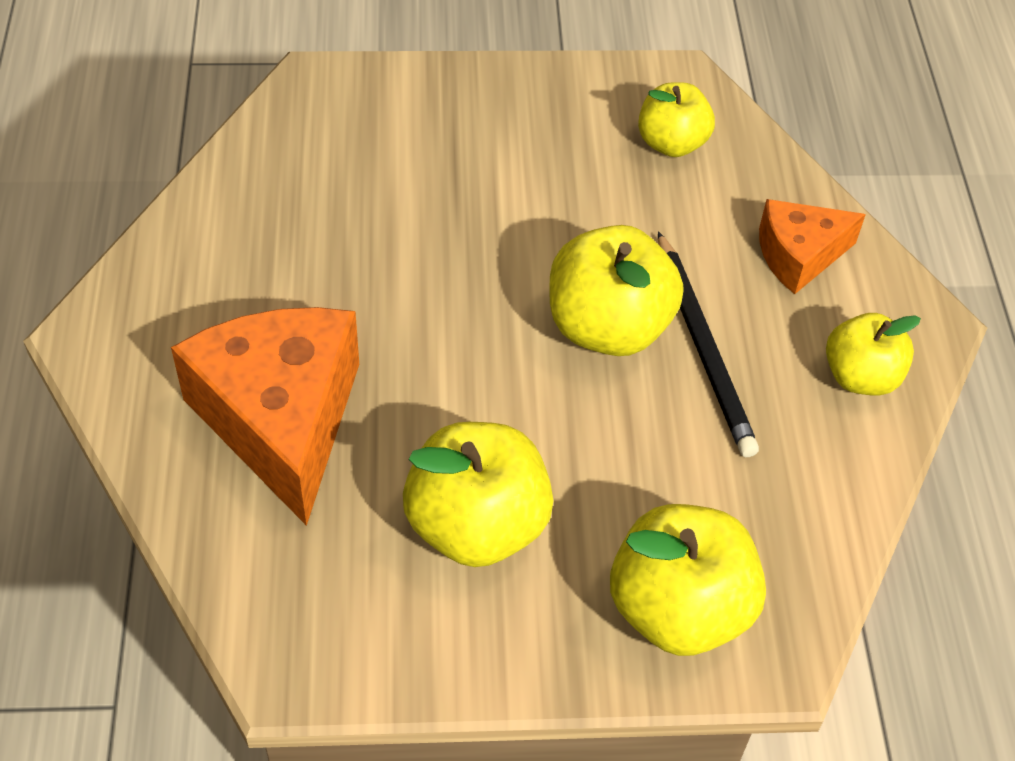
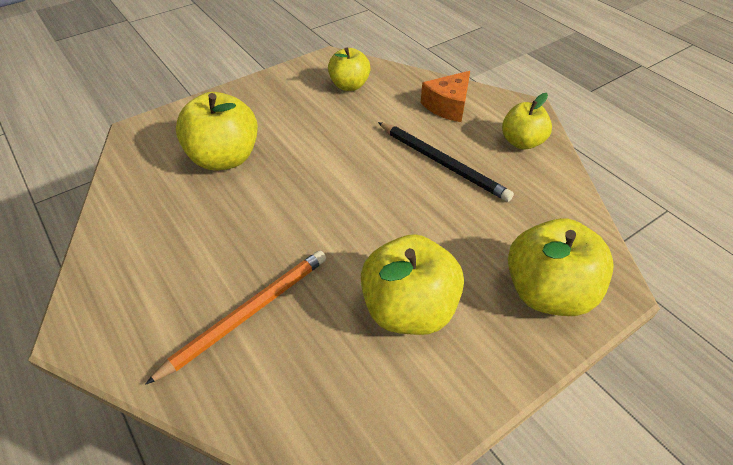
camera: 30 degrees left, 5 degrees down
(281, 420) = (246, 314): orange cheese -> orange pencil
(608, 327) = (390, 175): yellow apple -> yellow apple (224, 158)

